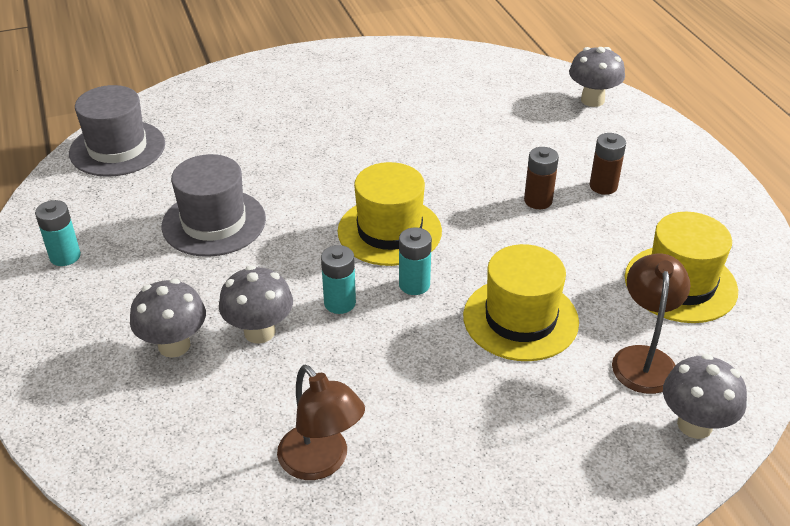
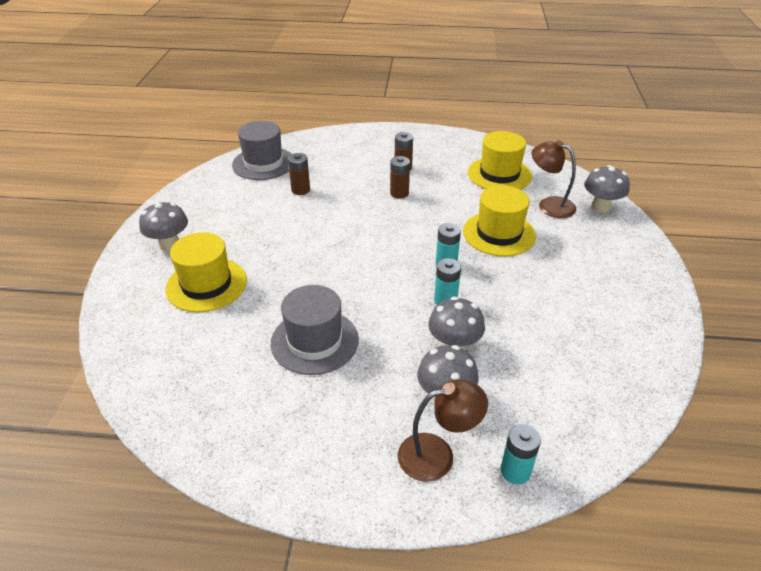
camera: 65 degrees left, 0 degrees up
(65, 256) = (292, 447): turquoise battery -> turquoise battery (515, 471)
(117, 148) = (159, 380): grey hat -> grey hat (263, 163)
(321, 462) = (586, 348): brown lamp -> brown lamp (437, 454)
(389, 231) = (387, 258): yellow hat -> yellow hat (206, 284)
(474, 122) = (300, 190): none -> brown battery
(592, 100) = (319, 143): grey mushroom -> grey mushroom (170, 245)

